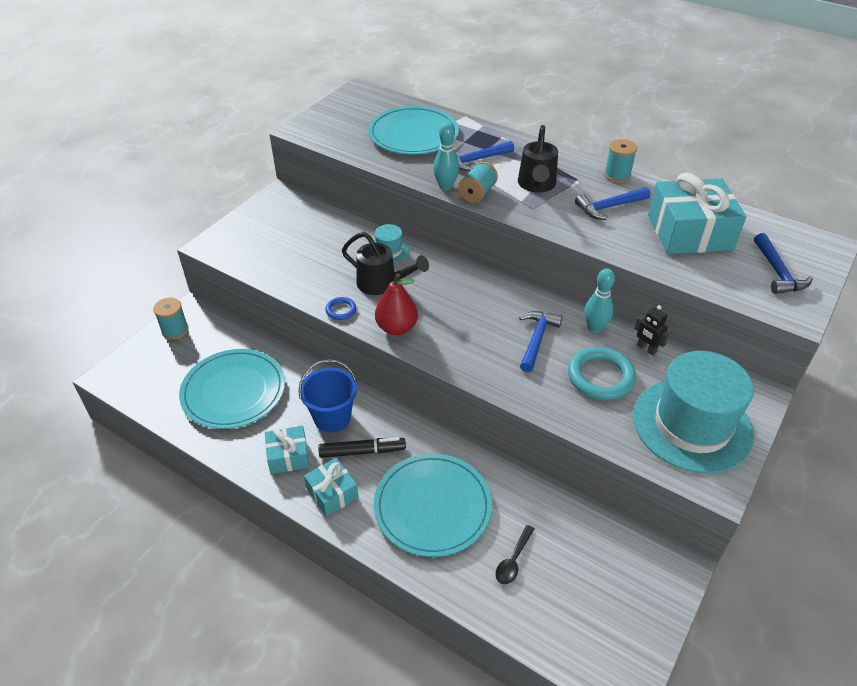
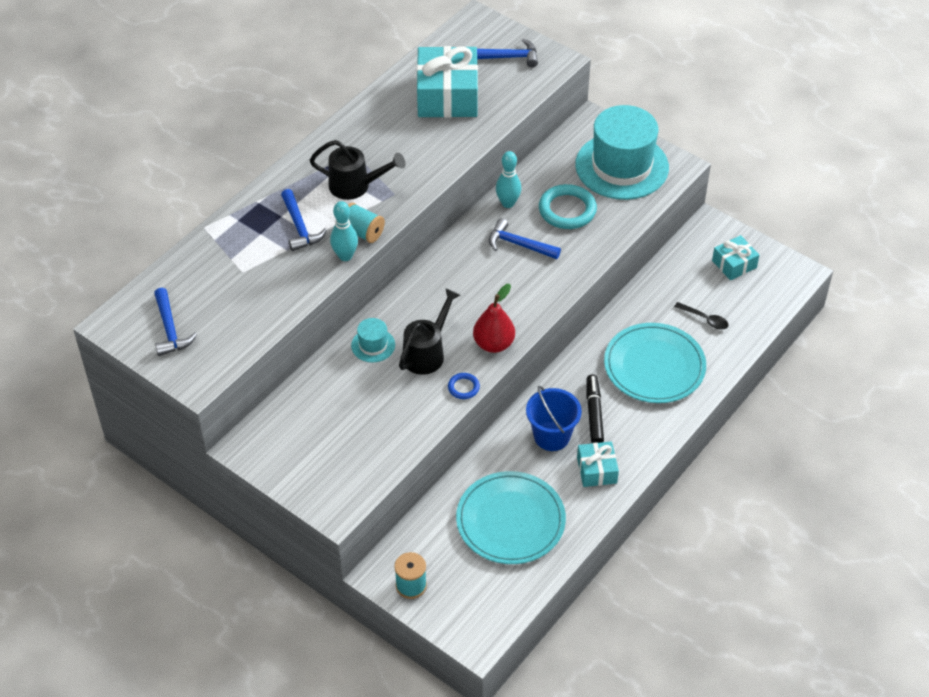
camera: 85 degrees left, 5 degrees up
(332, 493) = (639, 436): turquoise gift -> turquoise gift (734, 264)
(413, 134) = (234, 276): turquoise plate -> none
(609, 207) = (401, 140): blue hammer -> blue hammer (170, 329)
(617, 175) = (349, 125): turquoise spool -> none
(646, 349) = (537, 175): black robot -> none

